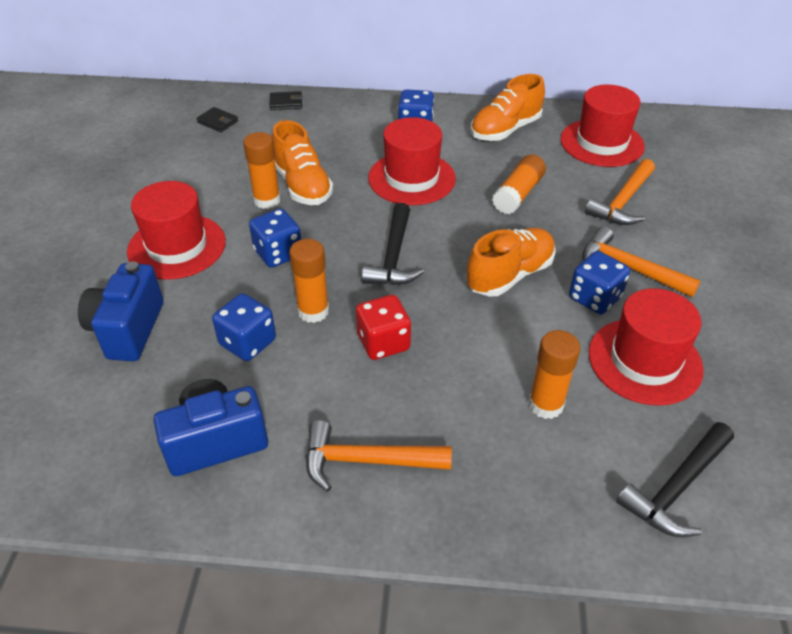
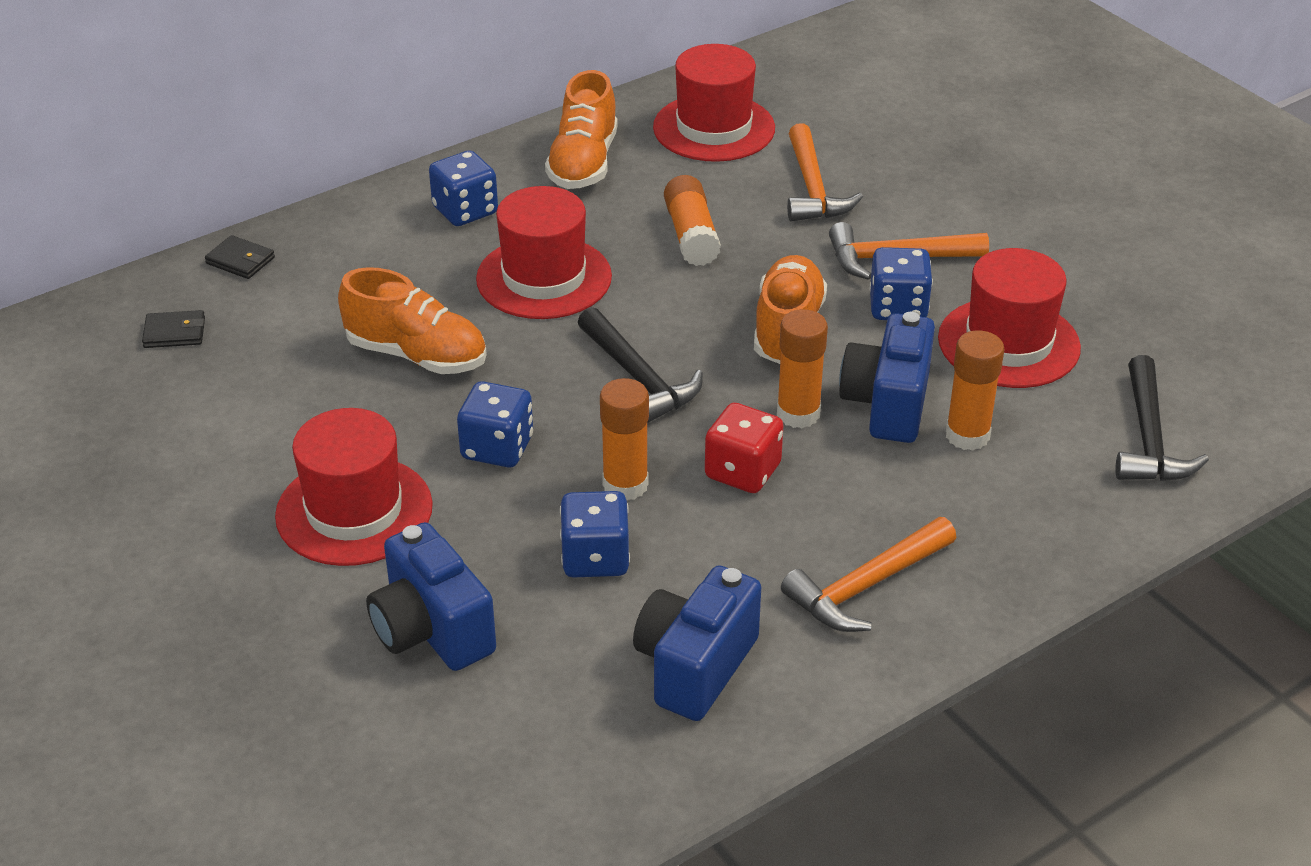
camera: 40 degrees left, 5 degrees down
(267, 200) = (395, 396): orange glue stick -> orange glue stick (798, 414)
(286, 103) = (240, 260): black wallet -> black wallet turned 75 degrees clockwise
(517, 354) = (887, 404): none -> blue camera

